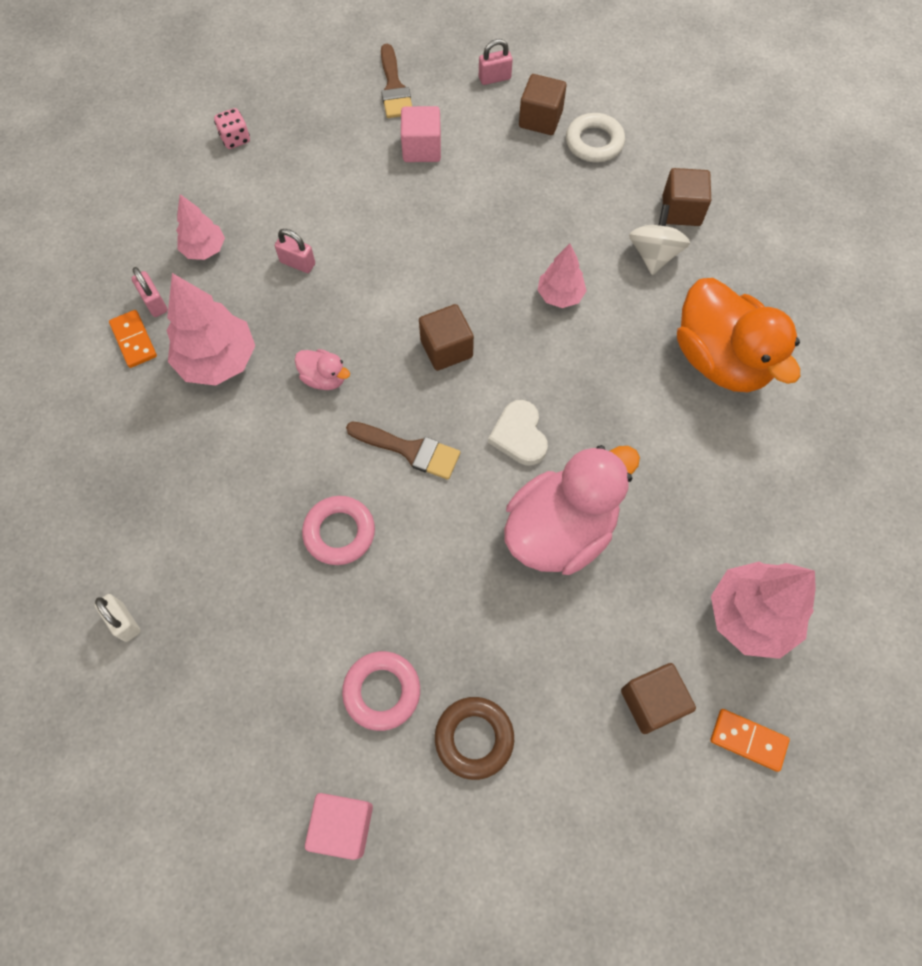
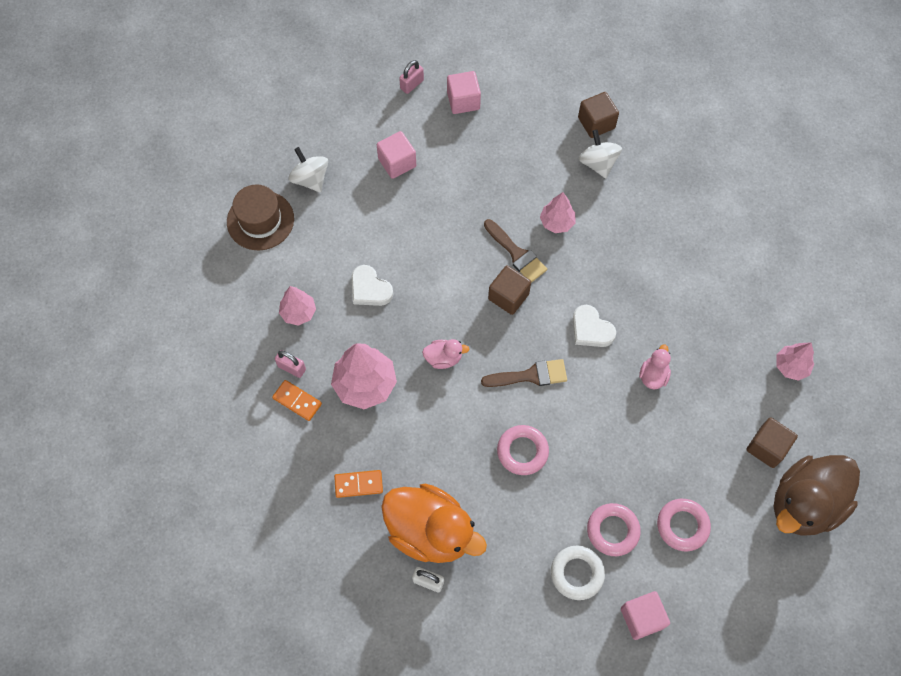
camera: 30 degrees left, 0 degrees up
(235, 139) = (260, 220): pink dice -> brown hat
(297, 263) = (370, 289): pink padlock -> white heart
(317, 123) = (310, 179): none -> white spinning top
(394, 88) = (346, 126): brown brush -> brown brush (517, 254)
(474, 738) = (682, 526): brown ring -> pink ring
(540, 119) = (463, 101): brown cube -> pink cube
(560, 530) = (653, 375): pink duck -> pink duck, size x0.44
(594, 142) = (510, 101): white ring -> white ring (577, 573)
(657, 807) = (804, 504): none -> brown duck
(720, 360) = (681, 214): orange duck -> orange duck (430, 531)
(748, 740) = (830, 438): orange domino -> orange domino (358, 484)
(750, 616) = (791, 366): pink tree -> pink tree, size x0.59

